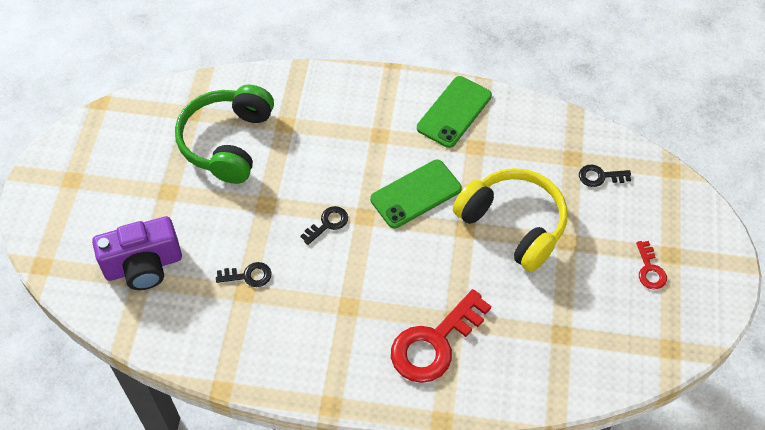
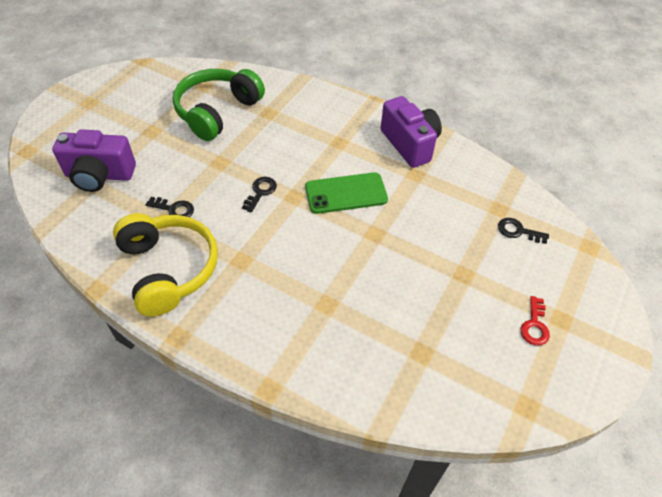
camera: 20 degrees right, 5 degrees down
(328, 224) = (260, 192): black key -> black key turned 45 degrees counterclockwise
(434, 343) = (299, 317): red key -> none
(454, 112) = (410, 144): green phone -> purple camera
(513, 224) = (420, 244): yellow headphones -> yellow headphones (169, 269)

